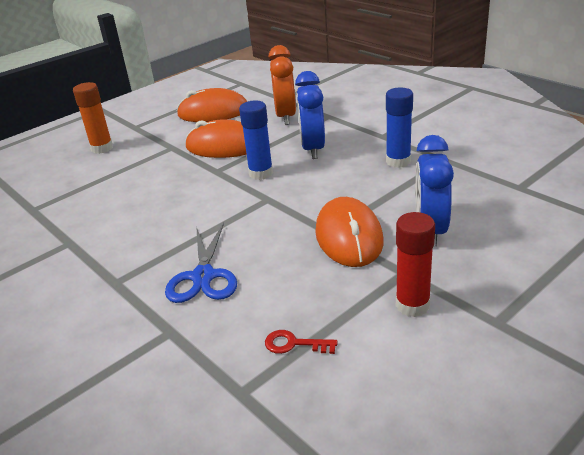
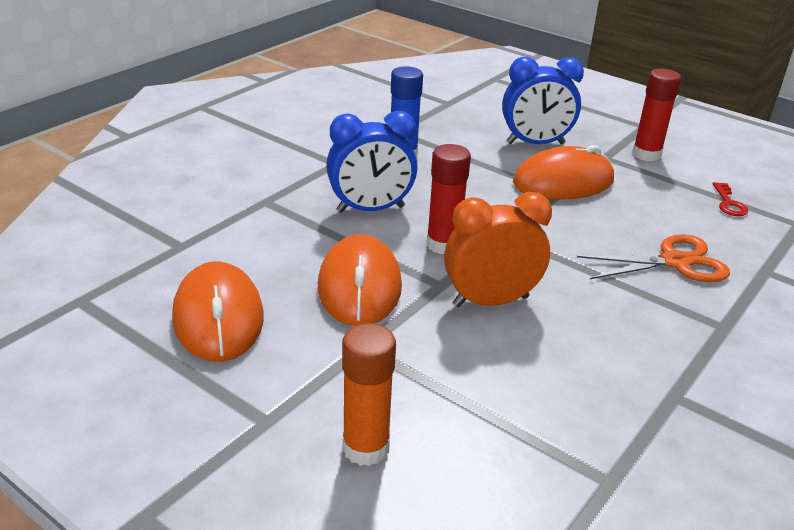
camera: 105 degrees left, 0 degrees up
(203, 276) = (675, 262): blue scissors -> orange scissors
(261, 173) = (443, 244): blue glue stick -> red glue stick
(285, 116) = (257, 237): orange clock -> orange clock (490, 301)

